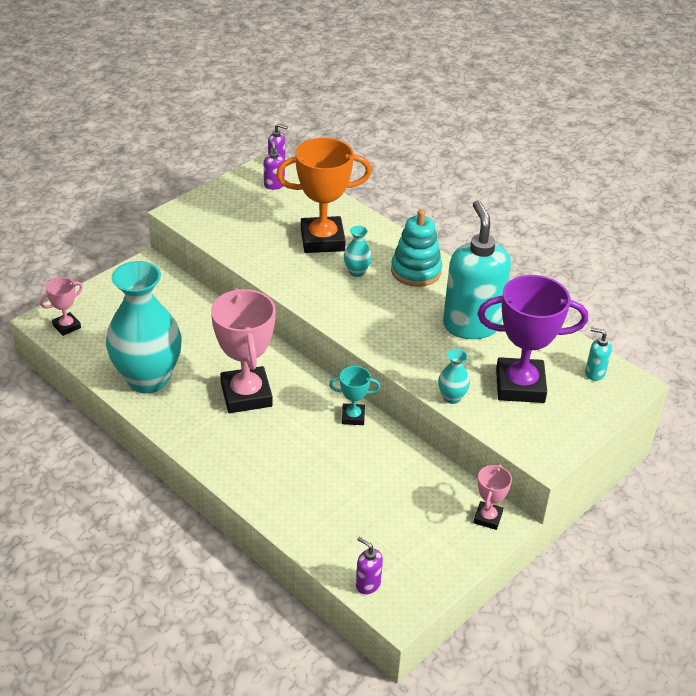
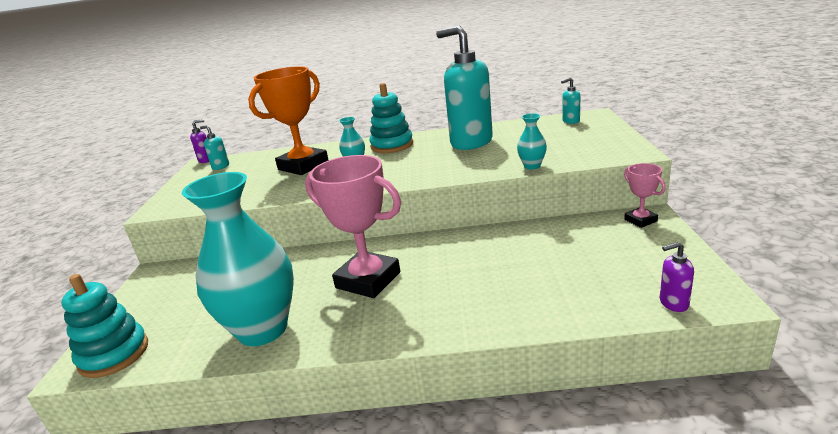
camera: 40 degrees left, 15 degrees down
(67, 326) = (114, 354): pink trophy -> turquoise stacking toy
(274, 185) = (220, 167): purple soap dispenser -> turquoise soap dispenser
(353, 417) = (465, 239): turquoise trophy -> none
(520, 386) = (552, 143): purple trophy -> none

